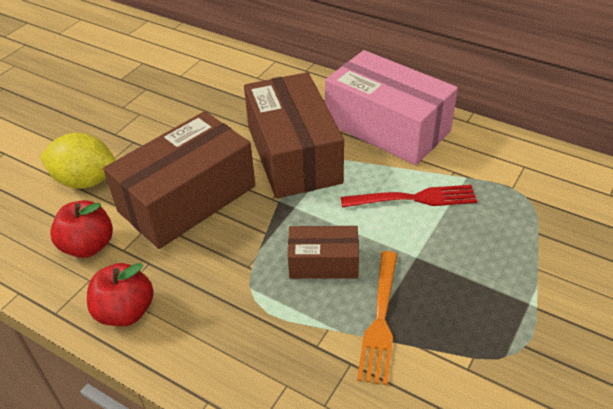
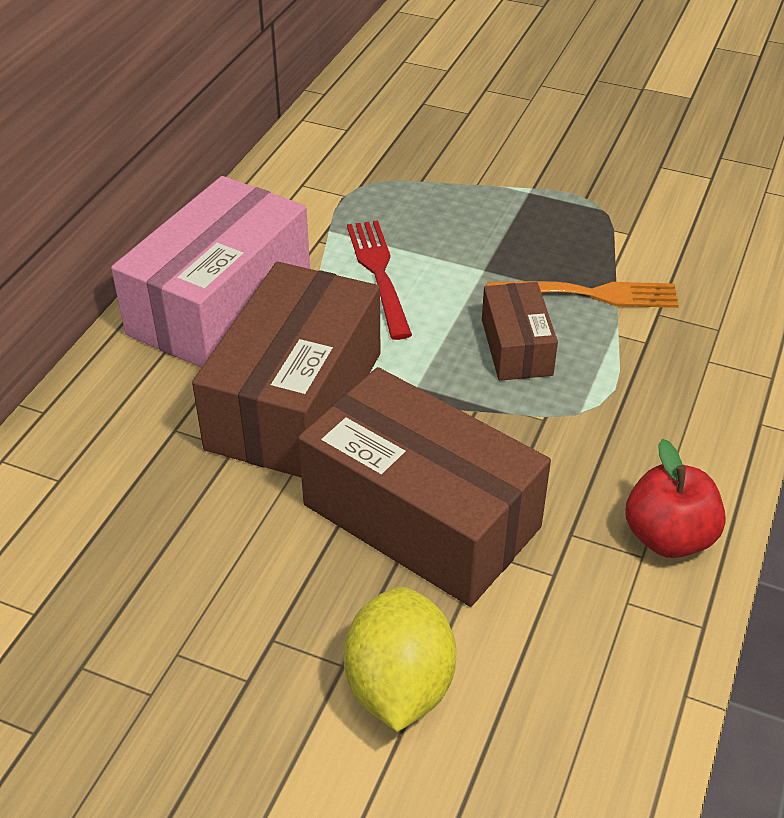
camera: 100 degrees left, 0 degrees up
(88, 246) = (559, 626): red apple -> none
(294, 154) = (295, 400): brown box -> brown box turned 45 degrees counterclockwise

